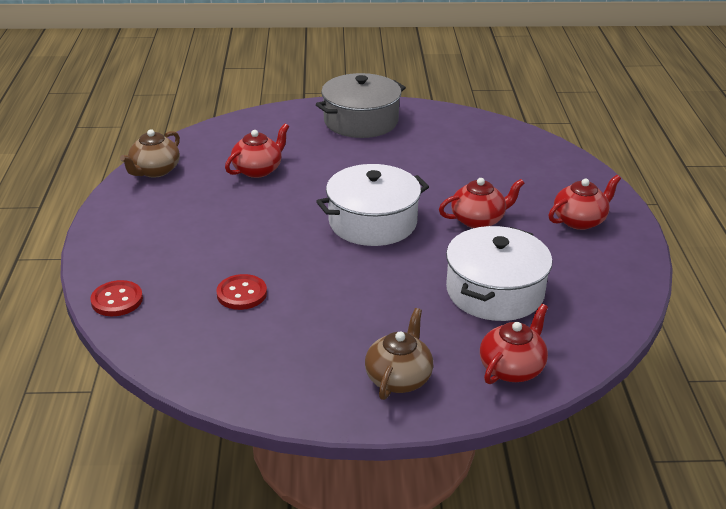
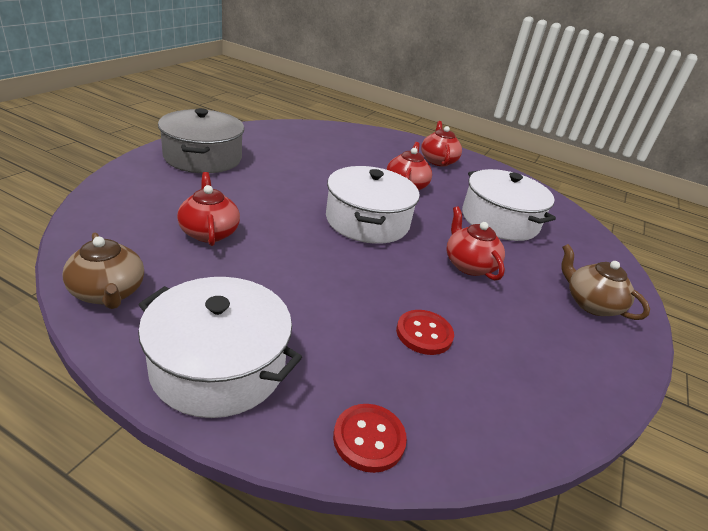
camera: 65 degrees left, 0 degrees up
(129, 230) = (219, 365): none -> white pot
(512, 368) = (592, 254): red teapot -> red teapot (469, 265)

